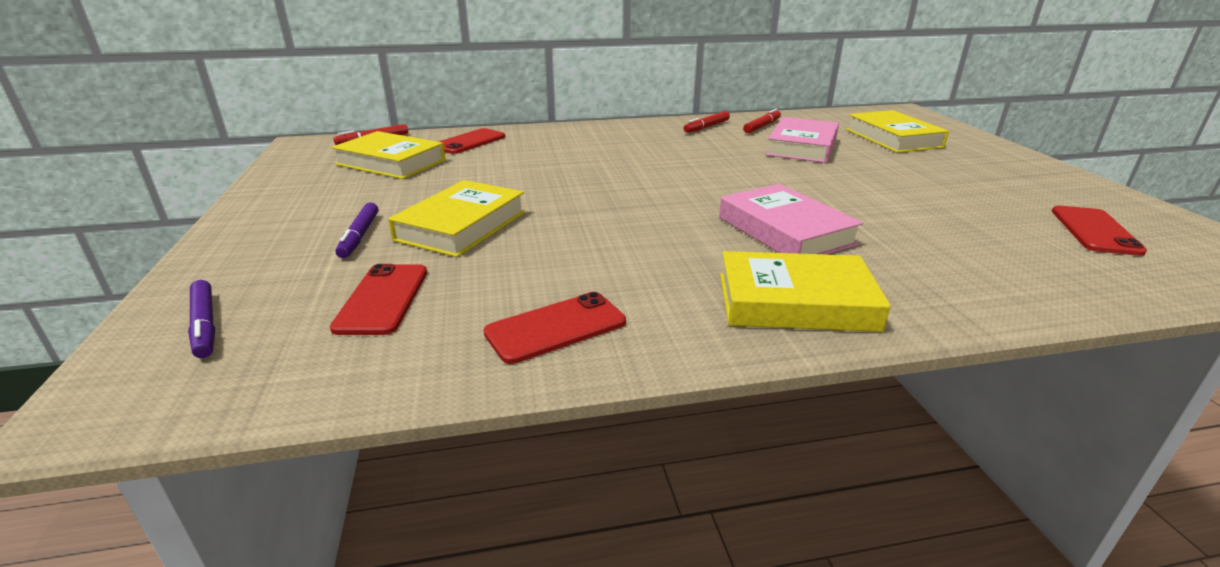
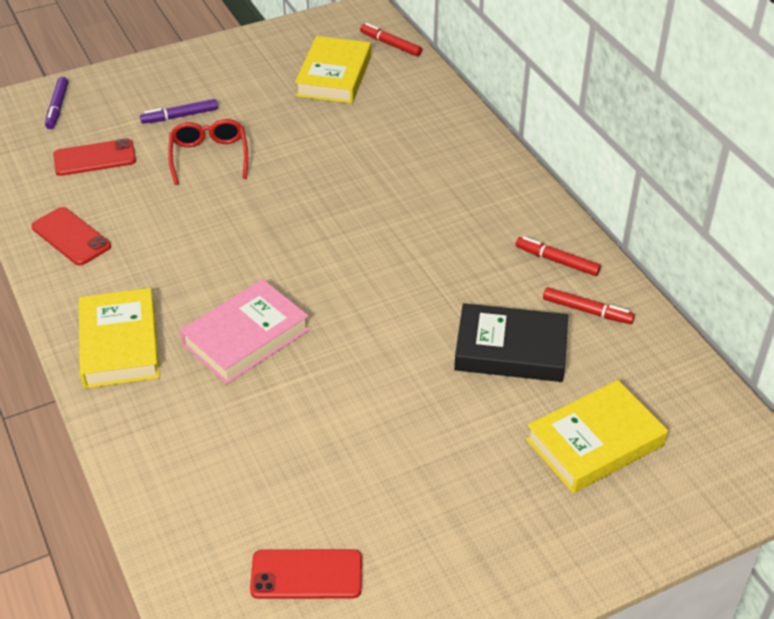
camera: 75 degrees right, 15 degrees up
(204, 325) = (57, 107): purple marker -> purple marker turned 45 degrees counterclockwise
(462, 226) = (209, 156): yellow book -> red glasses
(469, 142) = (412, 101): red phone -> none
(802, 147) = (511, 349): pink book -> black book

